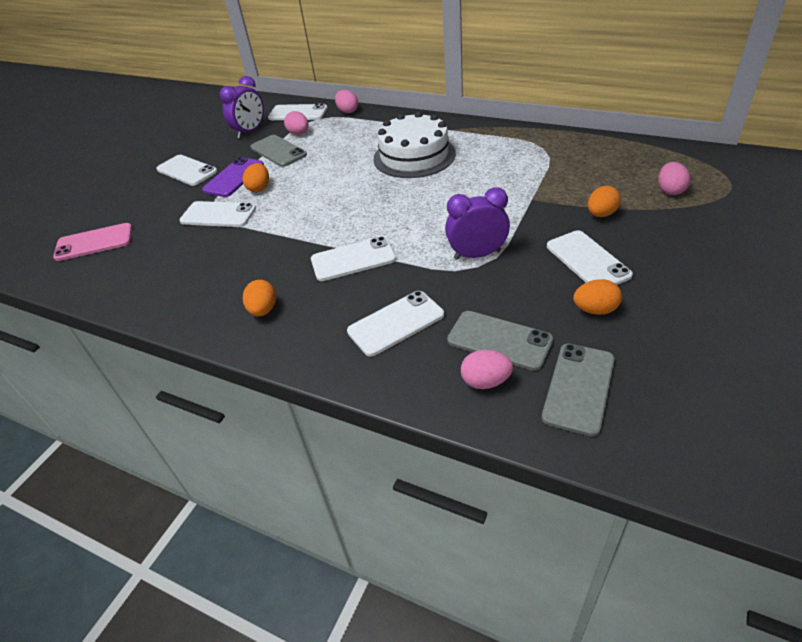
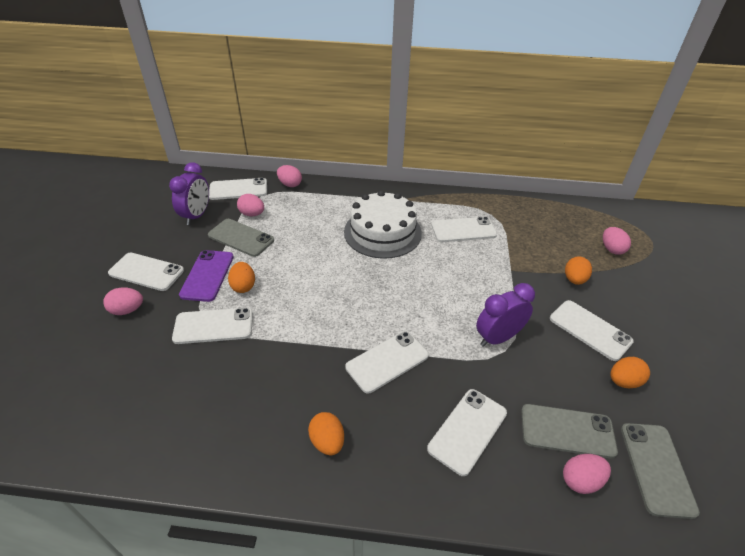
camera: 25 degrees left, 0 degrees up
(94, 242) = (75, 385): pink phone -> none
(158, 196) = (127, 310): none -> pink egg
(502, 160) = (463, 230): none -> white phone

